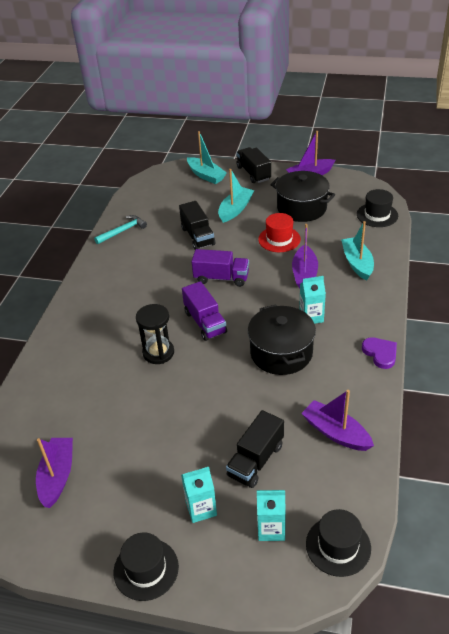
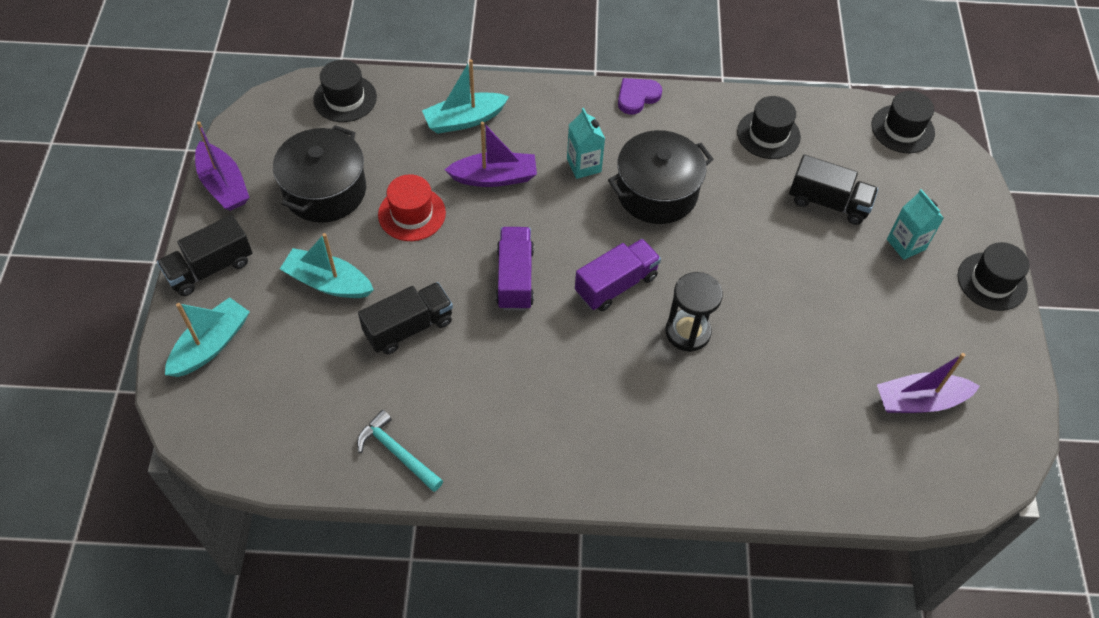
camera: 105 degrees left, 15 degrees up
(271, 529) = (905, 182): turquoise carton -> none
(336, 433) = (768, 134): purple boat -> black hat

